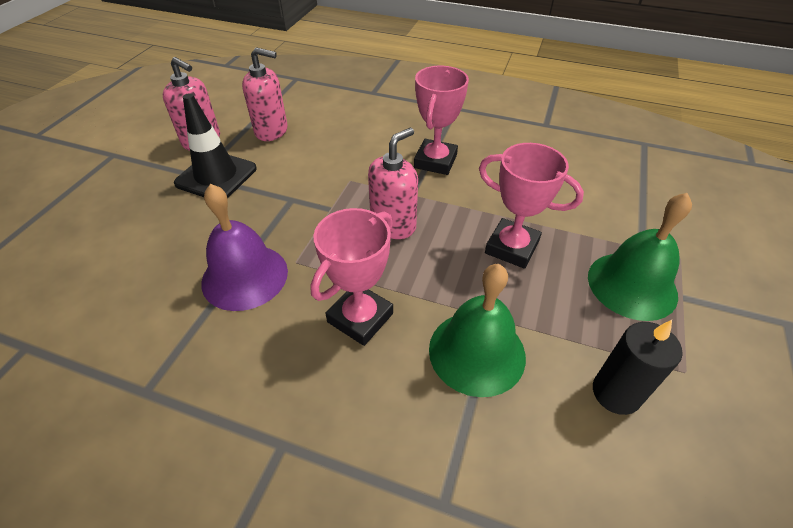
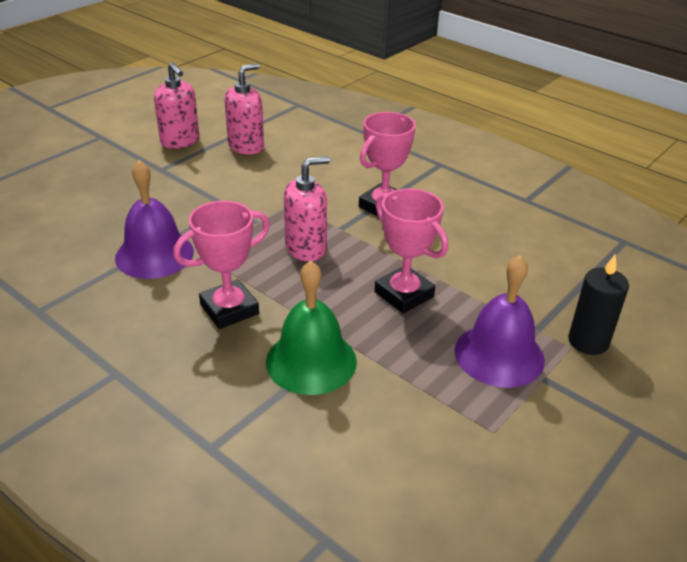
camera: 20 degrees right, 10 degrees down
(216, 176) = (176, 173): black traffic cone -> none
(271, 131) = (246, 146): pink soap dispenser -> pink soap dispenser turned 75 degrees counterclockwise
(616, 393) = (413, 425): black candle -> black candle (588, 341)
(632, 285) = (499, 354): green bell -> purple bell

